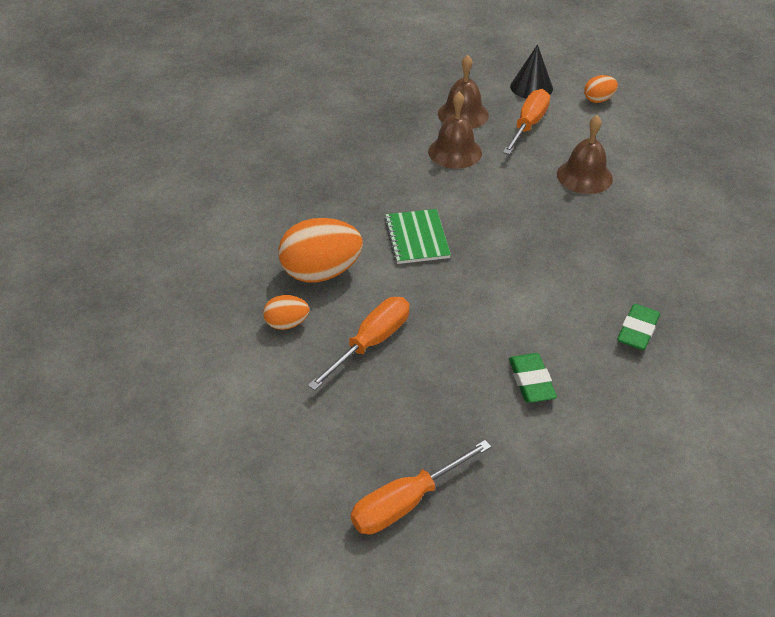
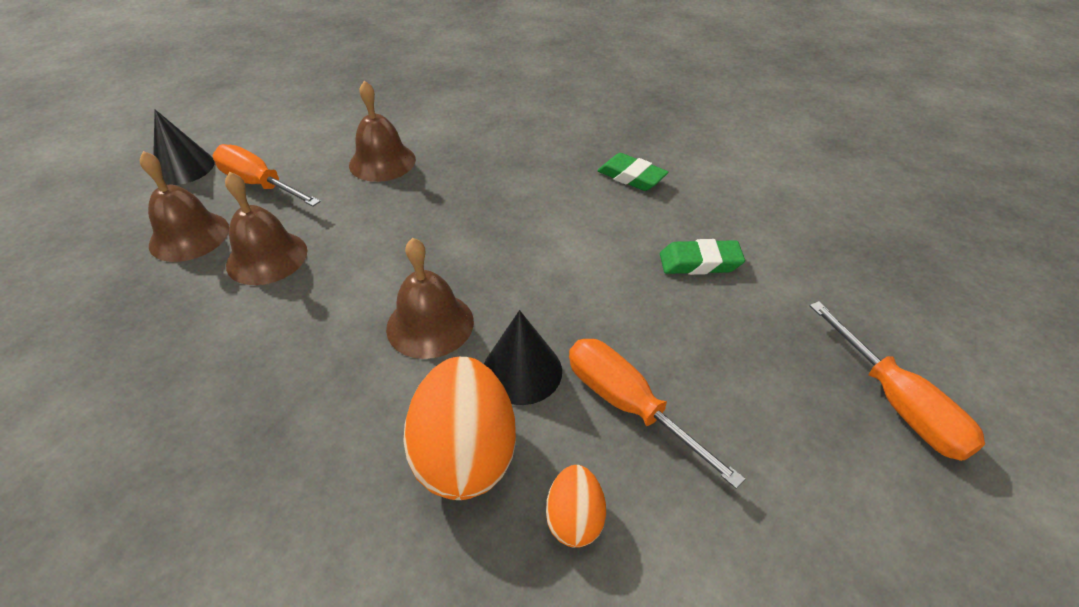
camera: 80 degrees left, 0 degrees up
(388, 287) = (522, 371): none -> black cone
(417, 238) = (430, 324): green notebook -> brown bell
(598, 100) = (253, 126): orange egg -> none

